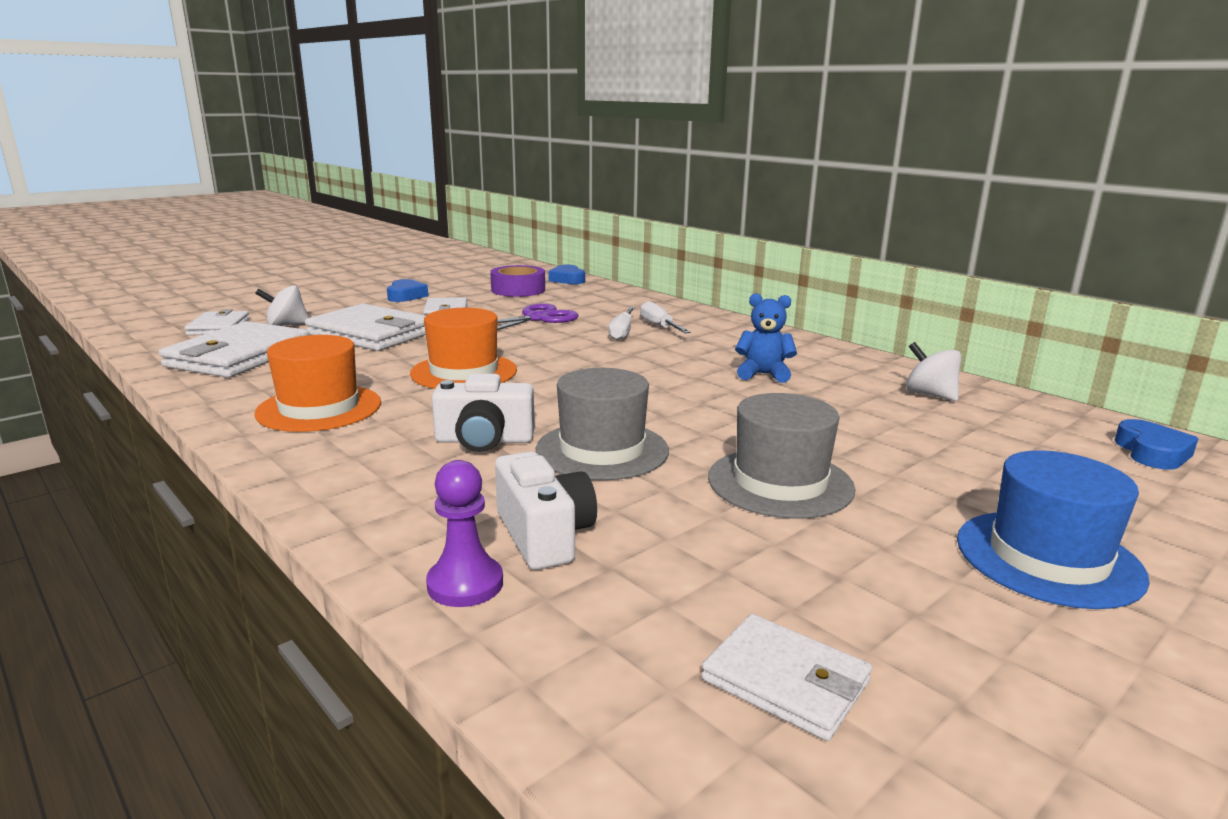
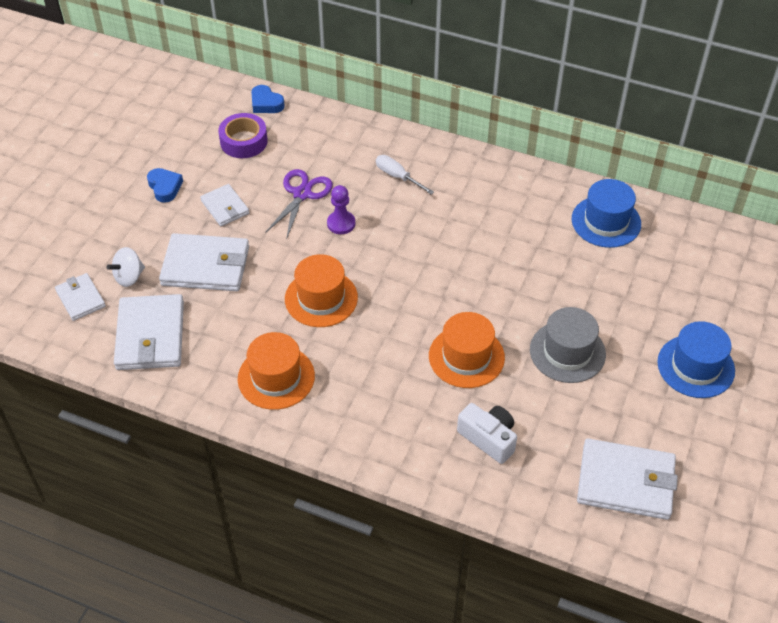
camera: 25 degrees left, 30 degrees up
(465, 584) = (480, 483): purple pawn -> purple pawn (341, 223)
(484, 440) = (399, 372): white camera -> none
(602, 450) = (466, 357): grey hat -> orange hat
(622, 332) = (379, 197): white screwdriver -> none
(763, 374) = (503, 230): blue teddy bear -> none
(785, 681) = (626, 482): white wallet -> white wallet, size x1.76
(930, 395) = (606, 221): white spinning top -> blue hat
(1152, 452) = (727, 249): blue heart -> none

